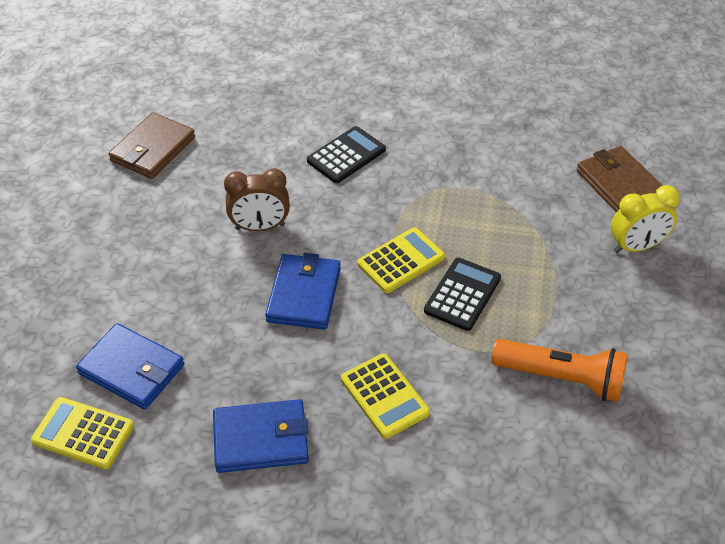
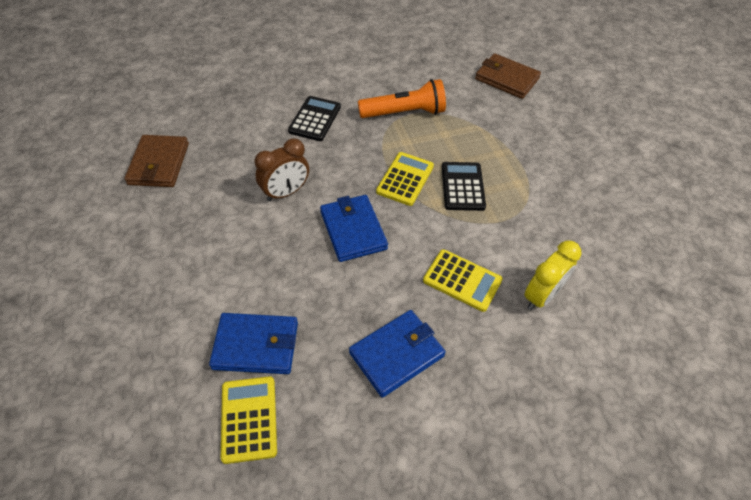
camera: 30 degrees left, 5 degrees up
(83, 433) = (249, 419): yellow calculator -> yellow calculator turned 90 degrees clockwise
(562, 378) = (565, 218): orange flashlight -> orange flashlight (404, 113)
(636, 246) = (545, 114): yellow clock -> yellow clock (541, 296)

